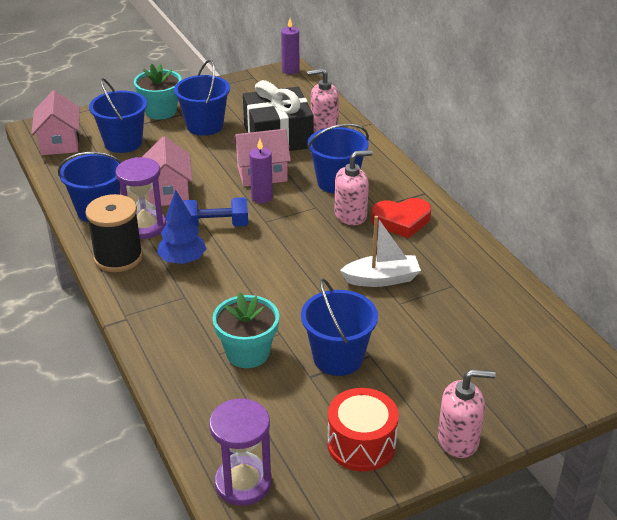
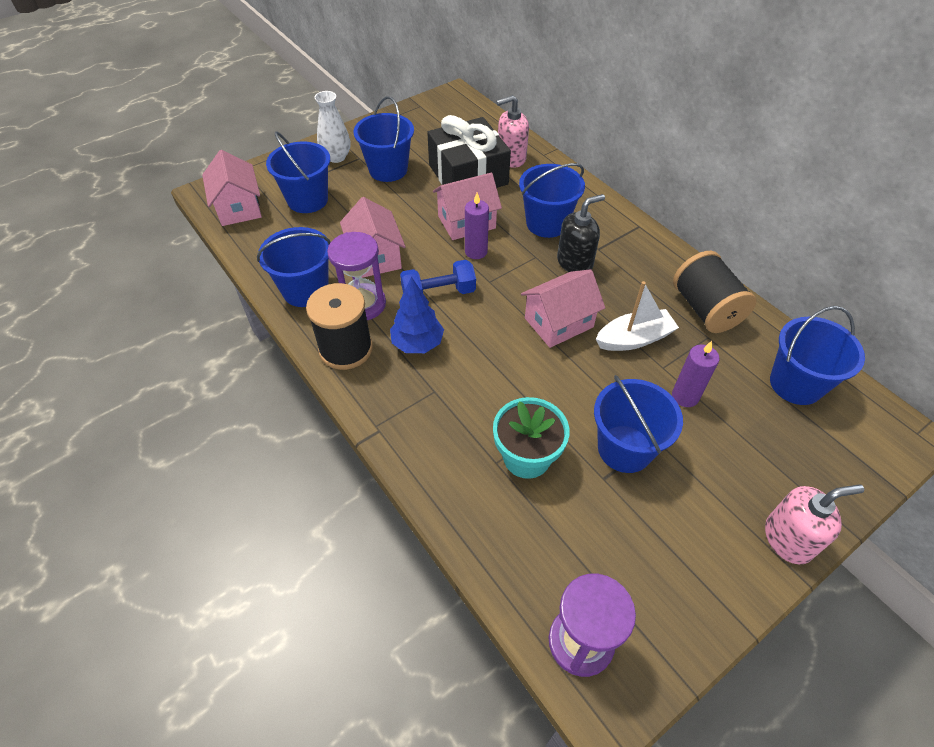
camera: 10 degrees left, 15 degrees up
(161, 111) = (336, 157): turquoise flower pot -> white vase
(290, 70) = (455, 94): purple candle -> purple candle (685, 396)
(316, 259) = (558, 322): none -> pink house
(351, 215) = (575, 262): pink soap dispenser -> black soap dispenser
(361, 444) = (690, 562): red drum -> none
(401, 221) = (628, 263): red heart -> none
(460, 264) = (705, 309): none -> black spool
(520, 330) = (795, 384): none -> blue bucket

